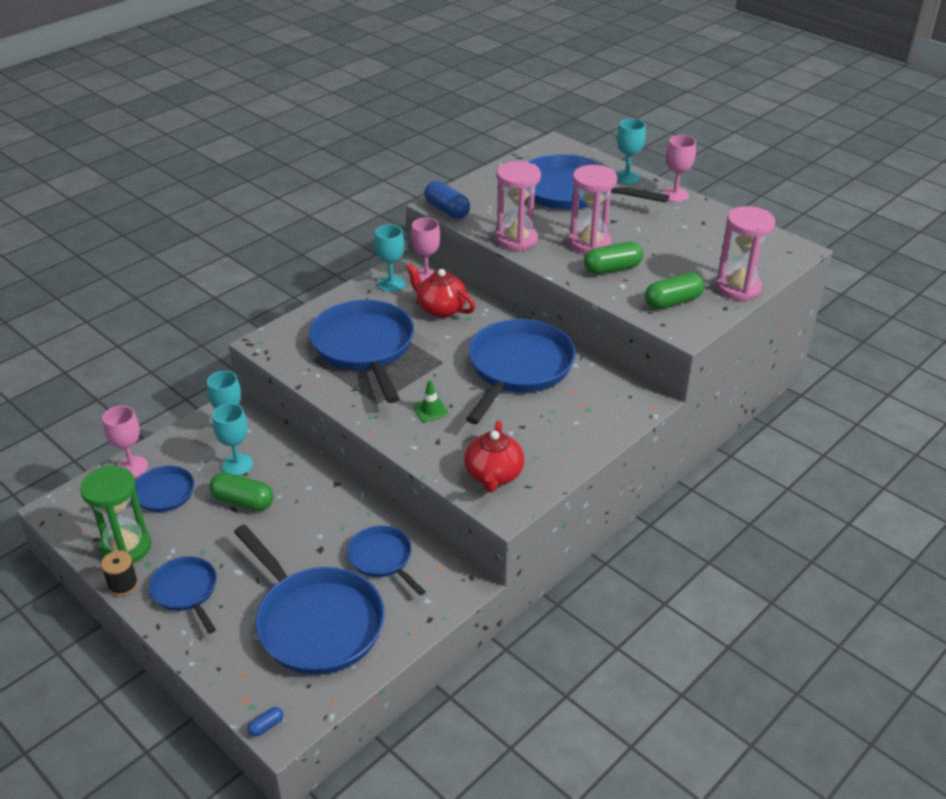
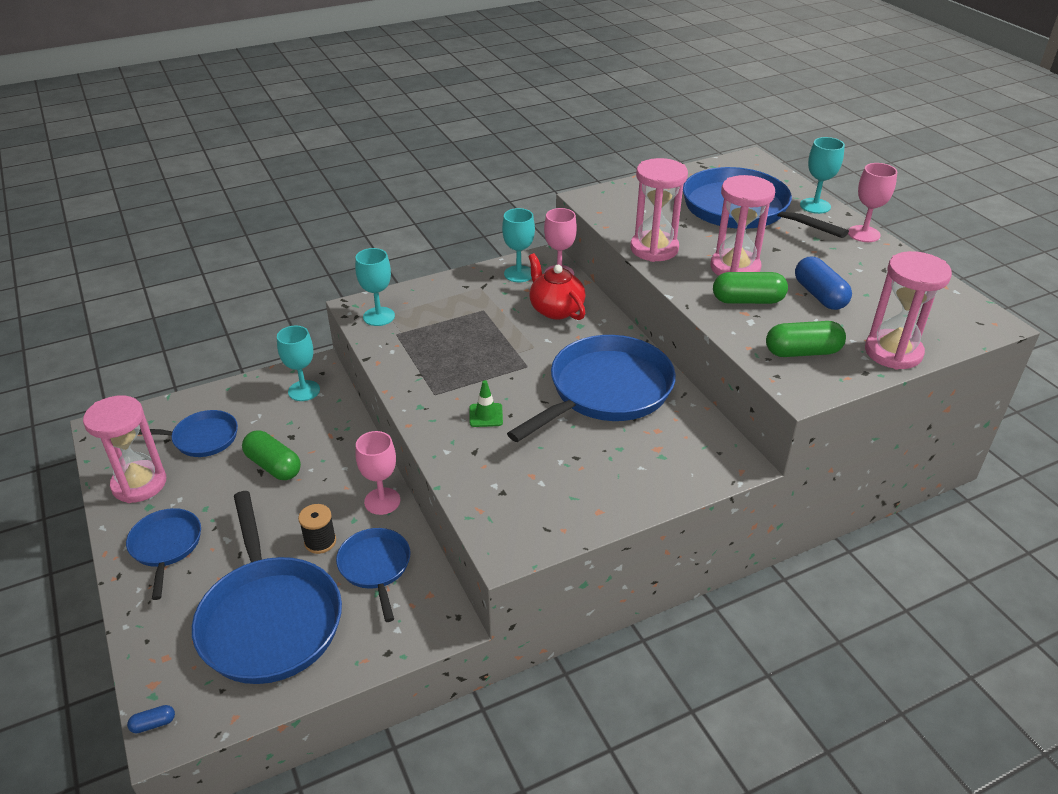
camera: 20 degrees right, 0 degrees up
(123, 585) = (113, 522): black spool -> black spool (320, 542)
(126, 547) = (139, 484): green hourglass -> pink hourglass
(132, 467) = (193, 404): pink goblet -> pink goblet (382, 501)
(237, 465) = (290, 426): turquoise goblet -> turquoise goblet (379, 316)
(364, 348) = (455, 333): blue pan -> none
(447, 210) = (596, 206): blue capsule -> blue capsule (819, 295)
(493, 475) = (514, 506): red teapot -> none

